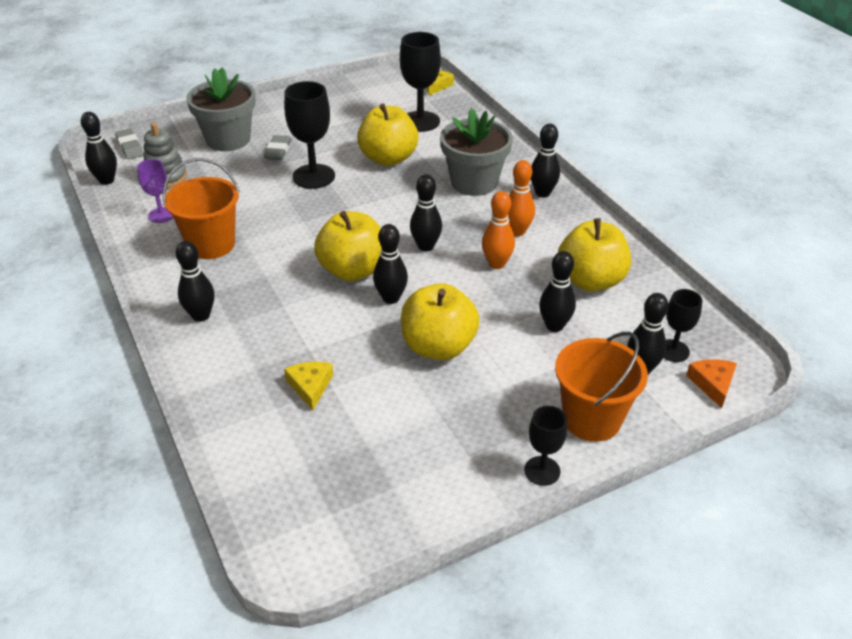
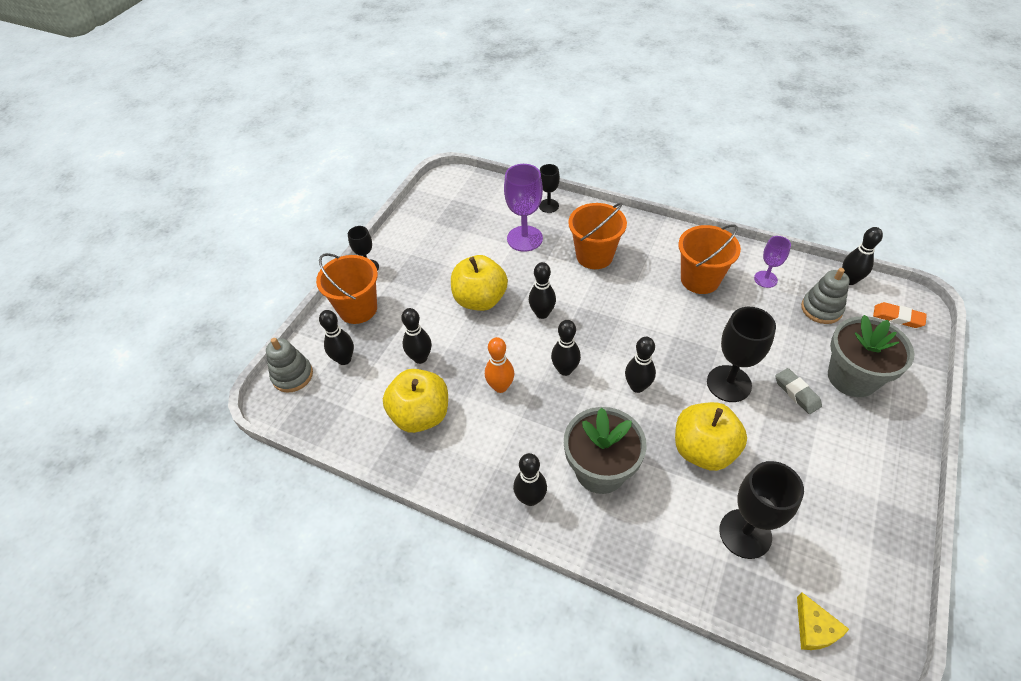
camera: 145 degrees right, 10 degrees up
(130, 147) = (897, 317): grey eraser -> orange eraser
(201, 316) = (632, 237): black bowling pin -> black bowling pin (637, 386)
(266, 320) = (594, 256): none -> orange bucket
(310, 386) = (524, 238): yellow cheese -> purple goblet
(352, 270) = (589, 318): yellow apple -> none
(517, 231) = (513, 431): orange bowling pin -> none
(673, 351) = (329, 387): black goblet -> black goblet (548, 206)
(712, 384) = (292, 375): orange cheese -> grey stacking toy

